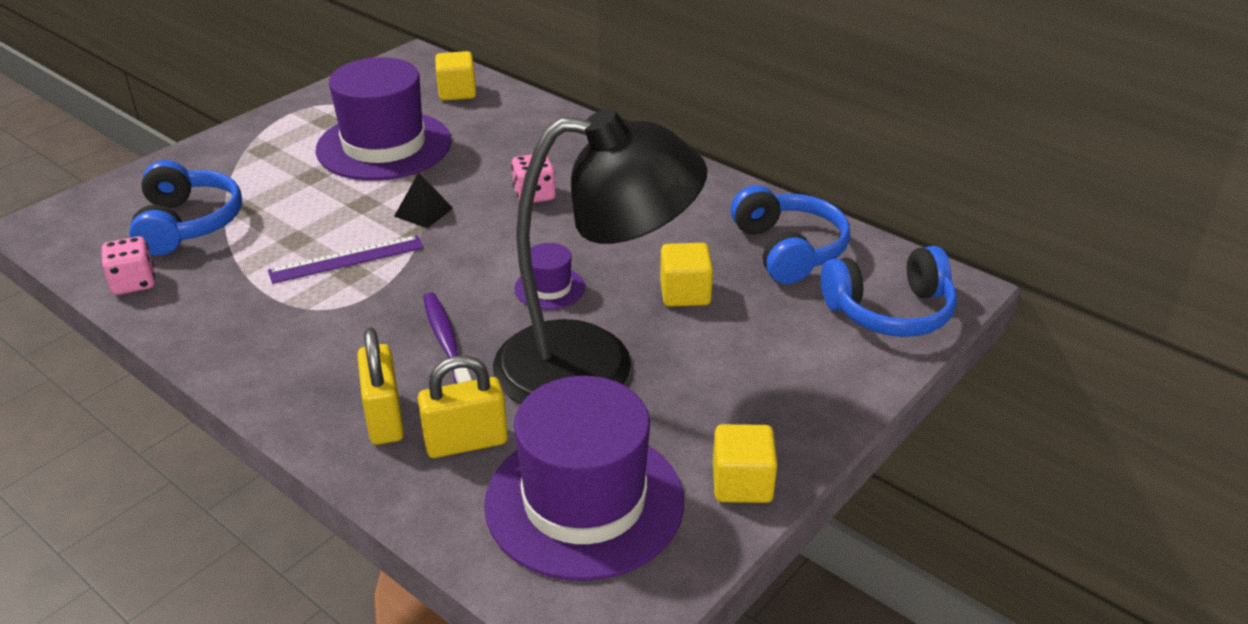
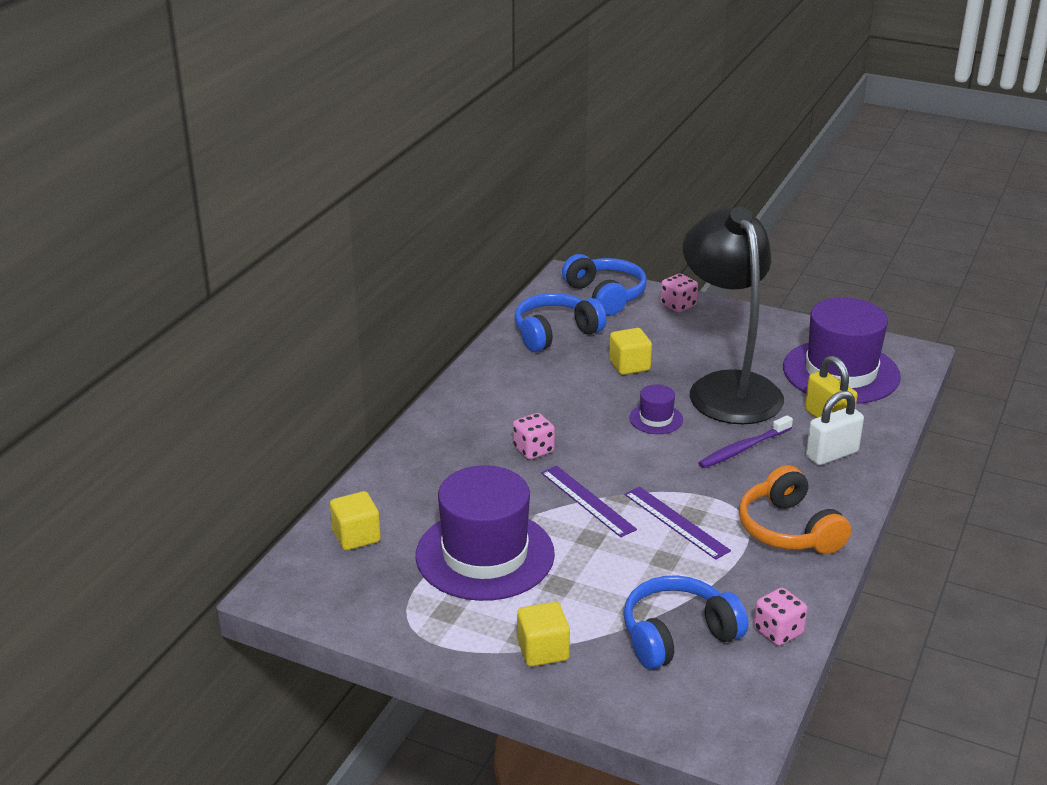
camera: 105 degrees left, 5 degrees down
(271, 335) = (789, 529): none -> orange headphones
(384, 418) = (832, 454): yellow padlock -> white padlock
(423, 212) = (587, 500): black pyramid -> purple ruler
(742, 483) = (789, 328): yellow cube -> yellow cube (543, 650)
(847, 376) = (678, 305): none -> pink dice

